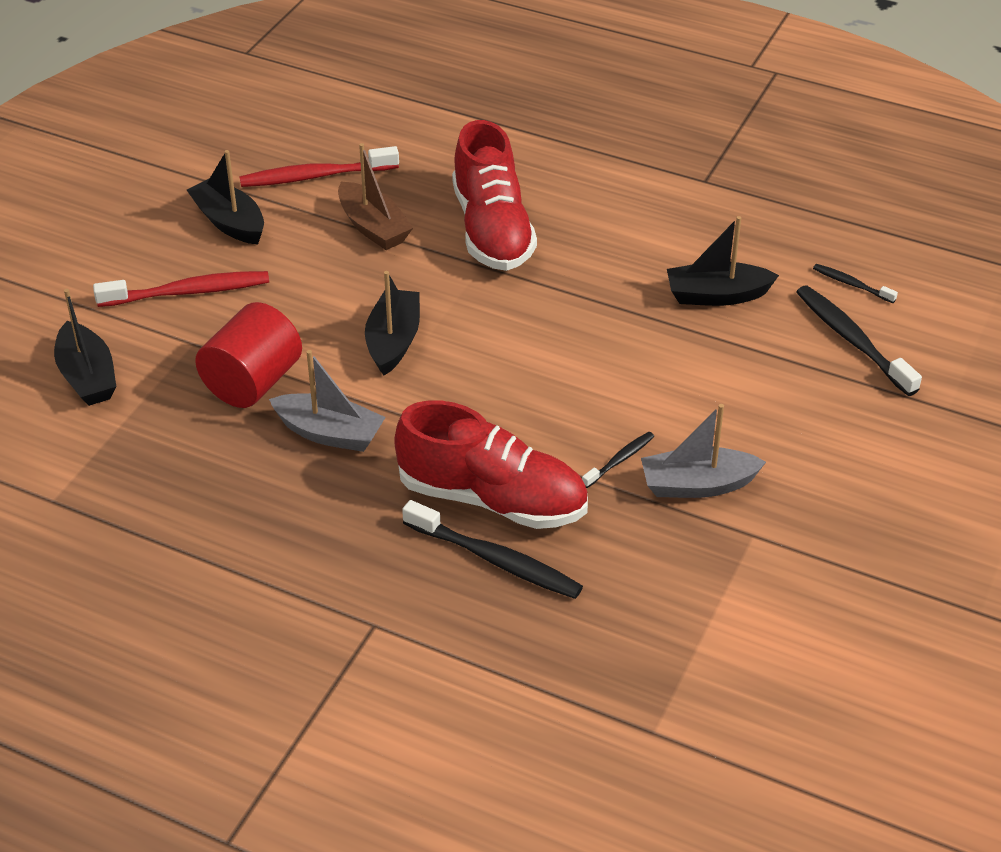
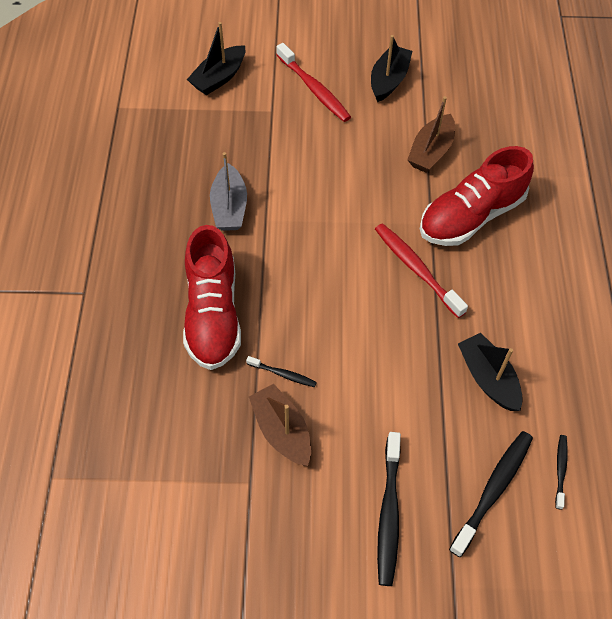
camera: 65 degrees right, 15 degrees up
(253, 382) = (253, 152): red cylinder -> none
(315, 176) = (461, 102): red toothbrush -> red toothbrush (416, 269)
(393, 341) = (328, 206): black boat -> none
(495, 560) = (161, 335): black toothbrush -> black toothbrush (389, 513)
(697, 485) = (282, 431): grey boat -> brown boat

